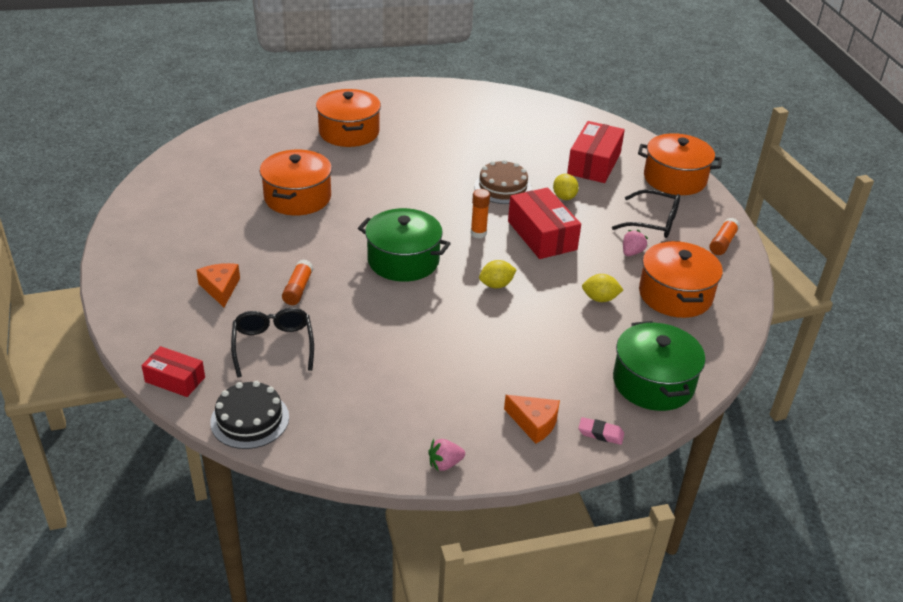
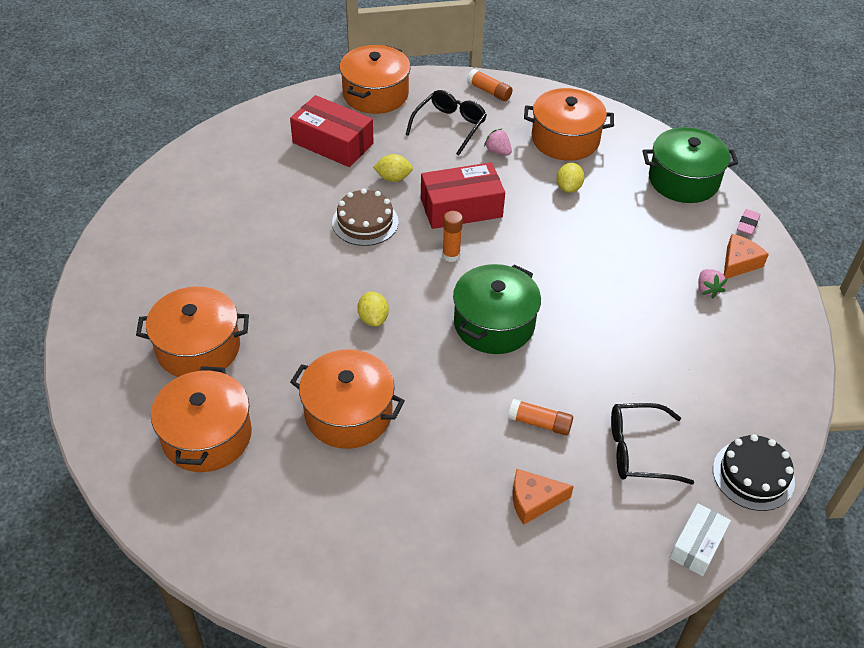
camera: 80 degrees left, 10 degrees up
(175, 379) = (697, 545): red box -> white box
(272, 145) = (207, 435): none -> orange pot
(445, 464) = (794, 329): pink strawberry -> pink strawberry (707, 290)
(496, 285) = (543, 256): yellow lemon -> yellow lemon (373, 319)

